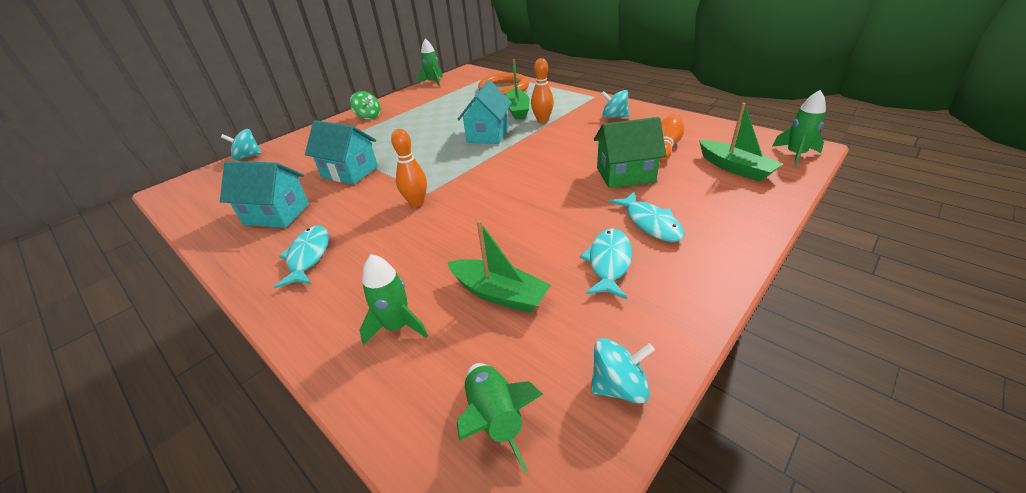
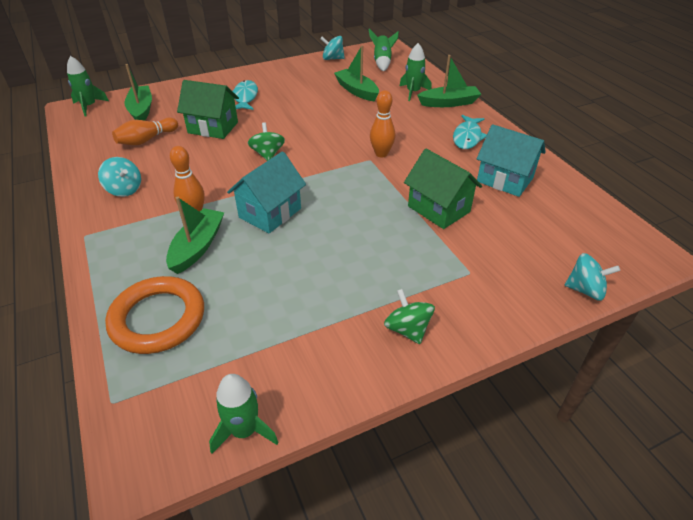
camera: 160 degrees left, 5 degrees up
(329, 319) = (449, 103): none -> green boat
(350, 172) = (438, 209): turquoise house -> green house
(535, 168) = (267, 154): none -> green spinning top
(609, 262) = (291, 88): turquoise fish -> none

